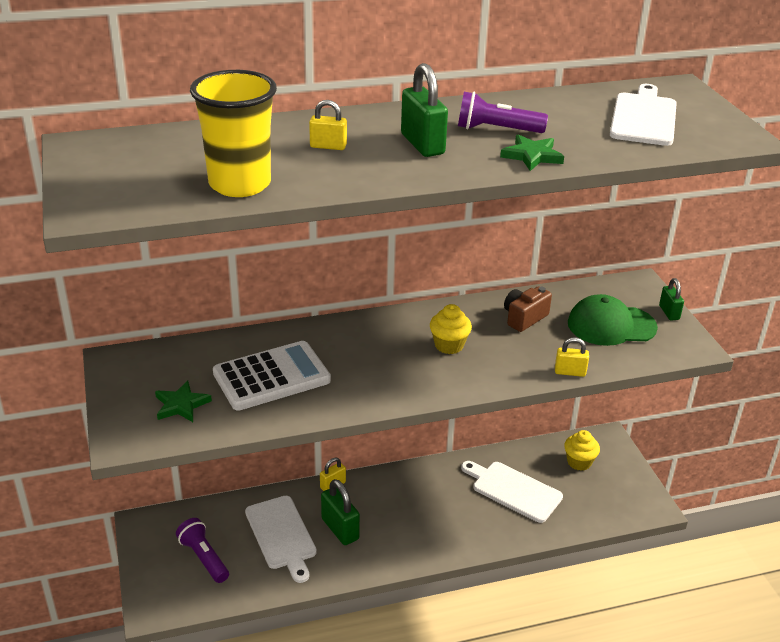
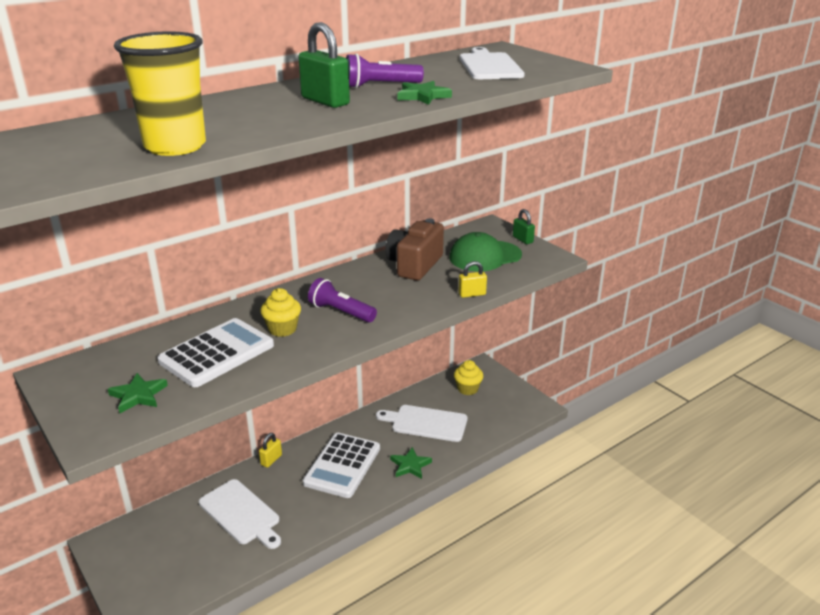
camera: 20 degrees left, 5 degrees down
(203, 558) = (174, 554): purple flashlight -> purple flashlight (341, 312)
(328, 146) = (241, 113): yellow padlock -> none
(340, 529) = (292, 493): green padlock -> none
(402, 513) = (342, 465): none -> white calculator
(449, 345) = (363, 296): yellow cupcake -> yellow cupcake (282, 329)
(475, 535) = (410, 465): none -> green star
(524, 318) = (414, 265): brown camera -> brown camera, size x1.55

